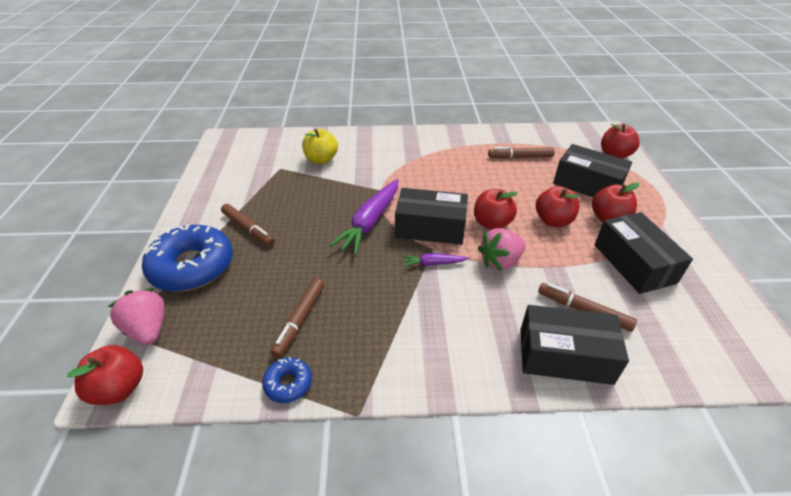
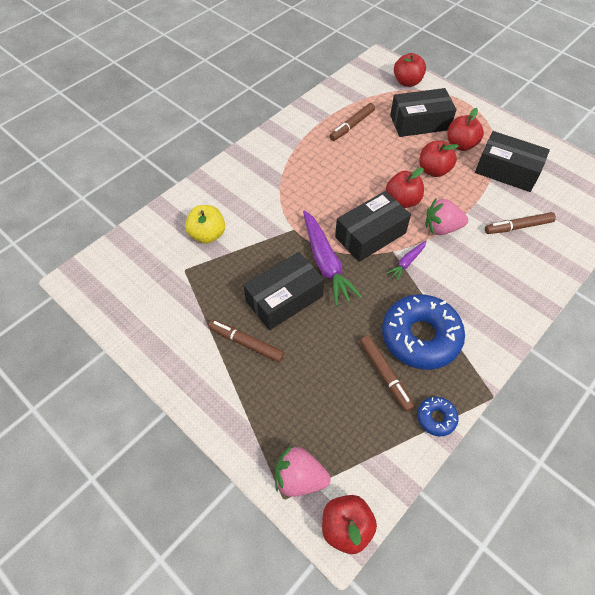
camera: 45 degrees left, 15 degrees up
(192, 266) = (253, 409): blue donut -> blue donut (420, 337)
(248, 229) = (246, 343): brown marker -> brown marker turned 150 degrees counterclockwise
(500, 262) = (441, 228): pink strawberry -> pink strawberry turned 75 degrees clockwise
(565, 356) = (540, 265): black box -> black box (284, 299)

